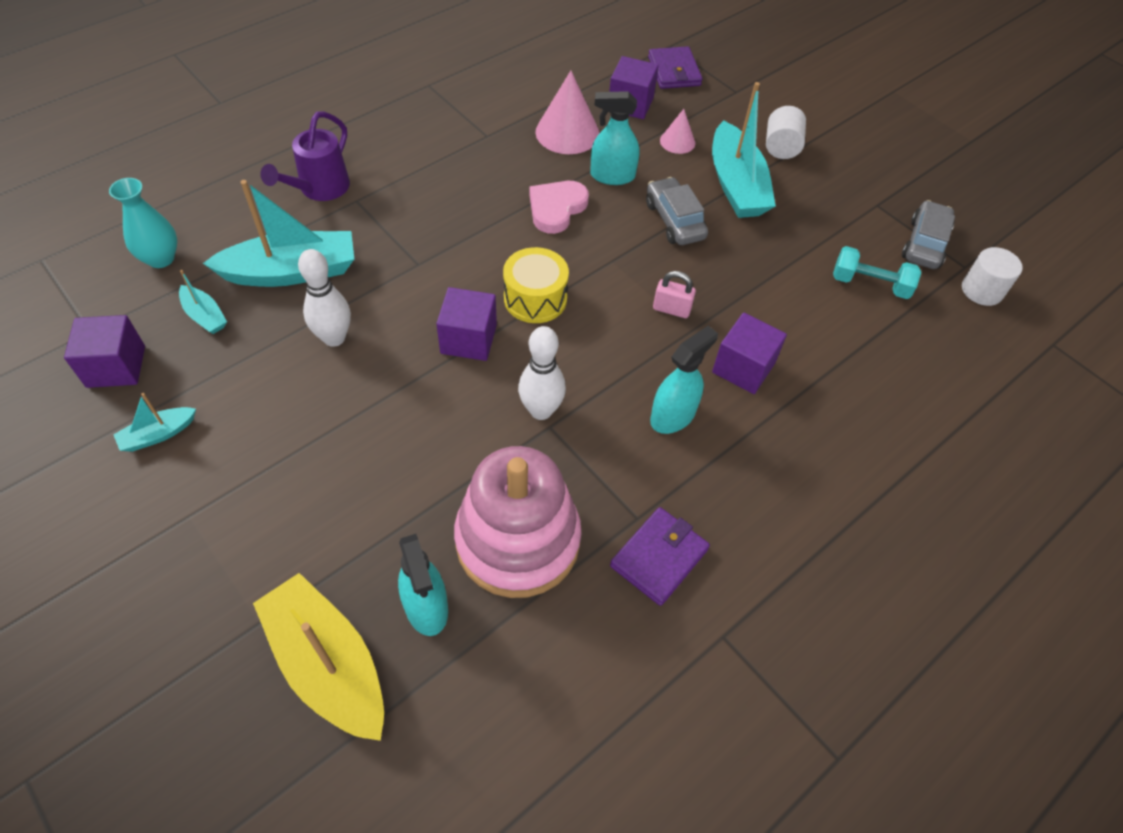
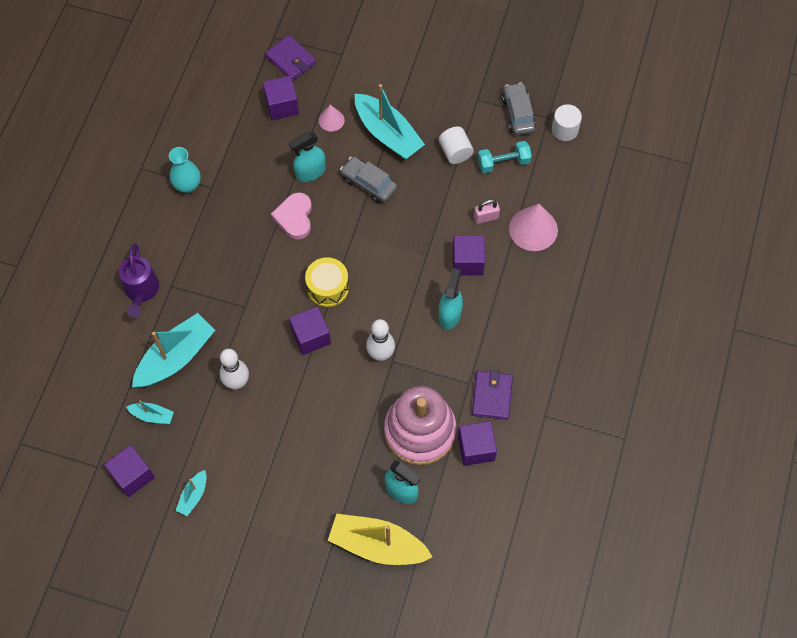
camera: 30 degrees left, 10 degrees up
(161, 258) = (91, 397): turquoise vase -> turquoise vase (187, 185)
(567, 132) = (259, 154): pink cone -> pink cone (533, 229)
(582, 617) = (476, 448): none -> purple cube
(671, 309) = (406, 247): pink padlock -> pink padlock (486, 217)
(781, 147) = (396, 87): white cylinder -> white cylinder (455, 152)

